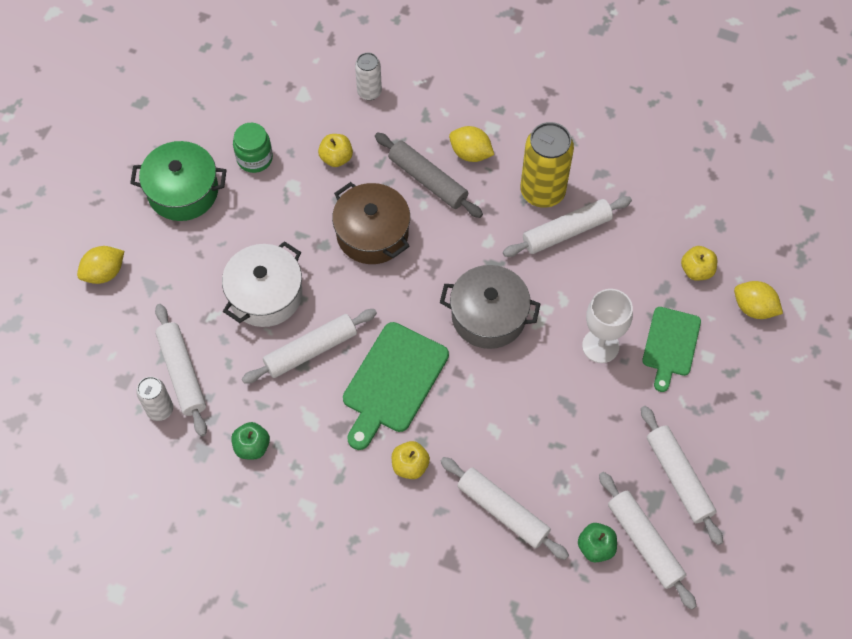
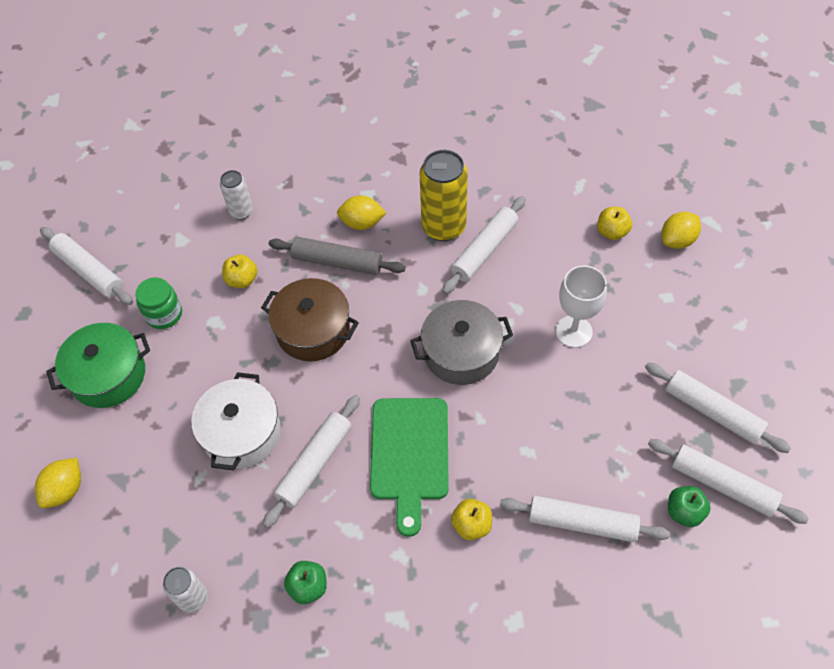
camera: 25 degrees left, 5 degrees down
(182, 373) = (197, 550): white rolling pin -> white rolling pin (89, 271)
(670, 345) = (631, 302): green cutting board -> none
(754, 308) = (677, 240): yellow lemon -> yellow lemon turned 45 degrees counterclockwise

